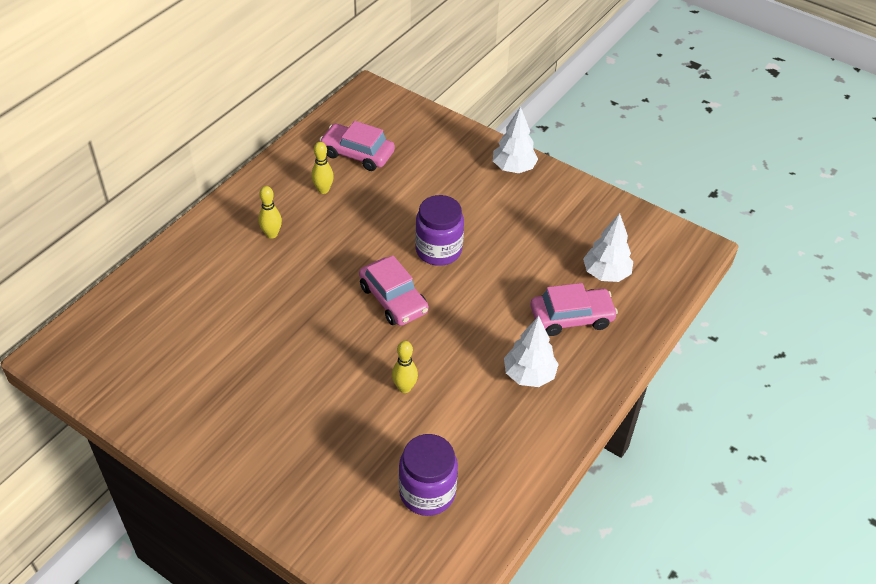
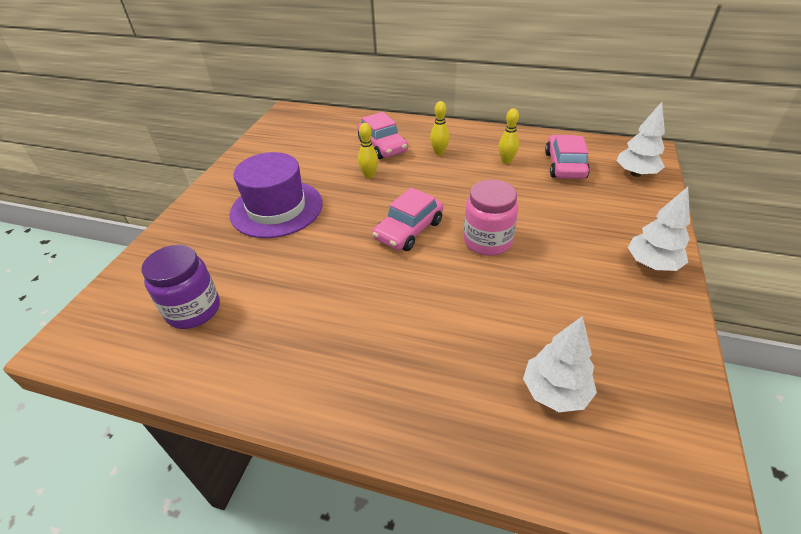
camera: 75 degrees right, 5 degrees down
(293, 401) = (276, 208): none -> purple hat
(404, 388) = (309, 264): yellow bowling pin -> yellow bowling pin (369, 175)
(438, 250) = (487, 241): purple jar -> pink jar
(529, 375) = (357, 352): white tree -> white tree (635, 174)
(571, 317) = (460, 372): pink car -> pink car (382, 146)

